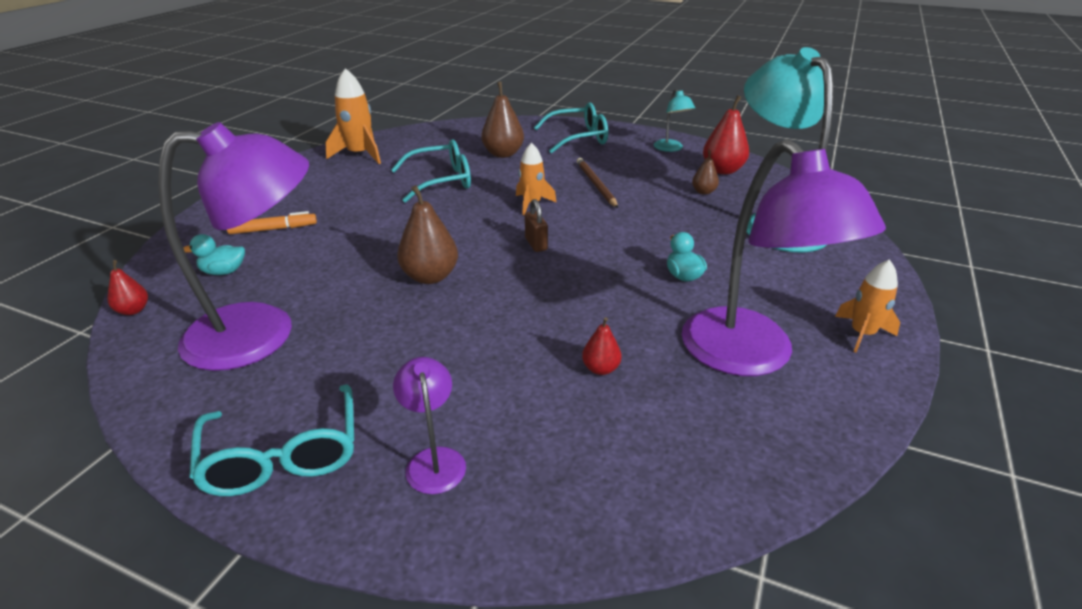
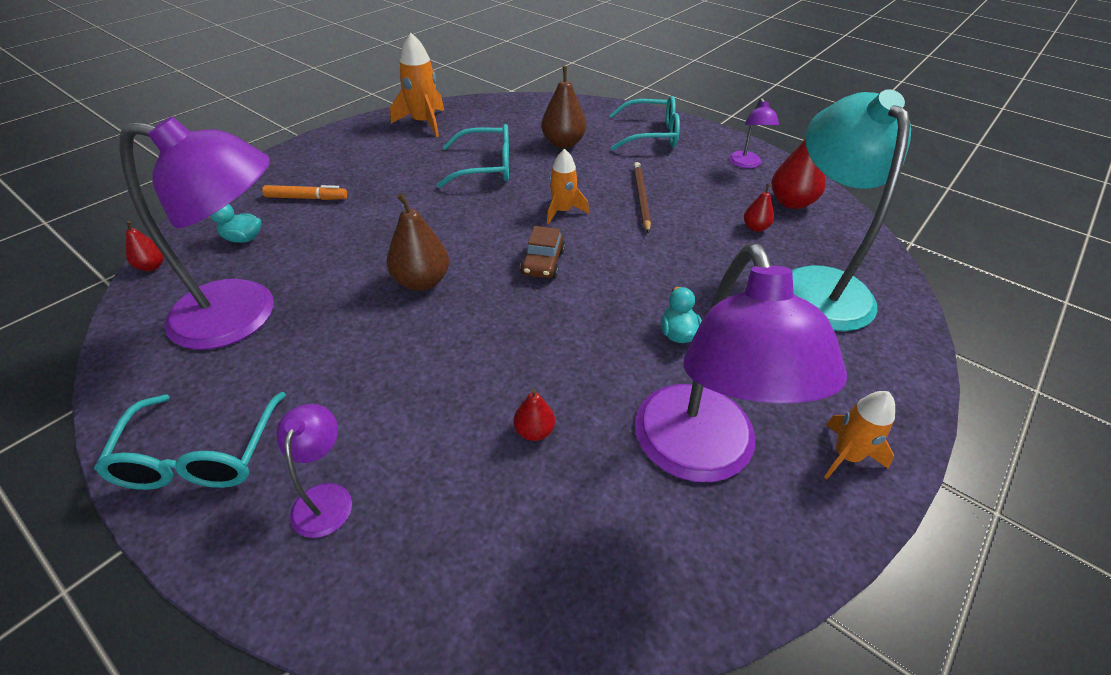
camera: 15 degrees right, 10 degrees up
(536, 244) = (543, 262): brown padlock -> brown car
(671, 148) = (746, 164): turquoise lamp -> purple lamp
(703, 192) = (755, 228): brown pear -> red pear

